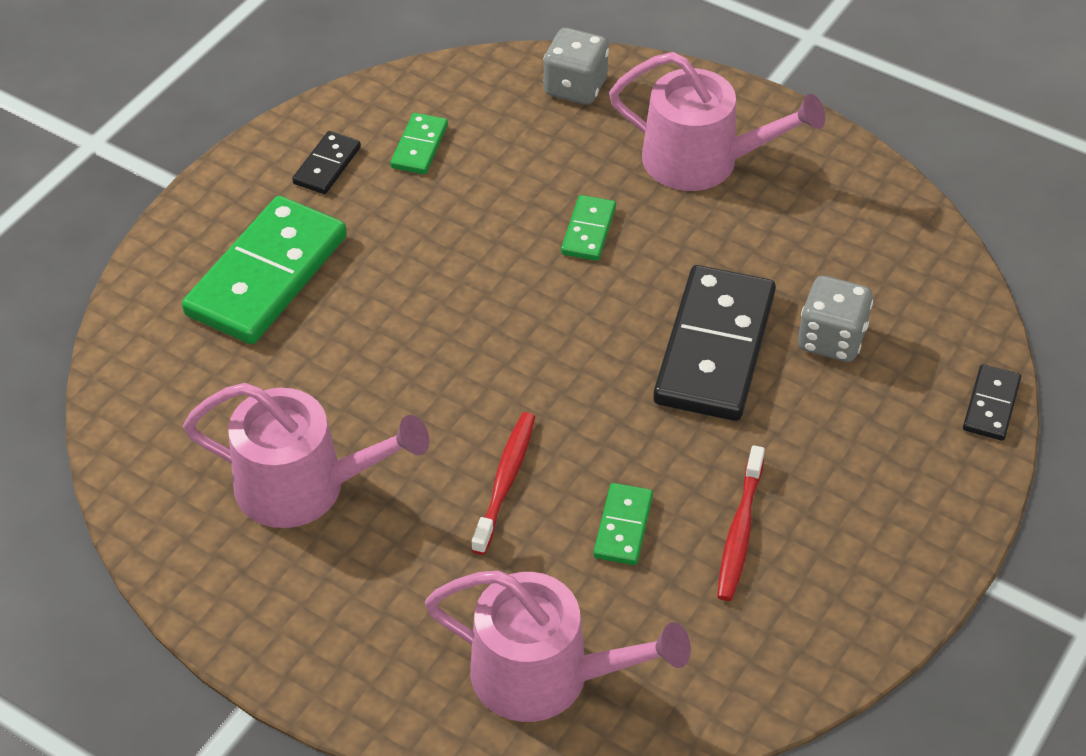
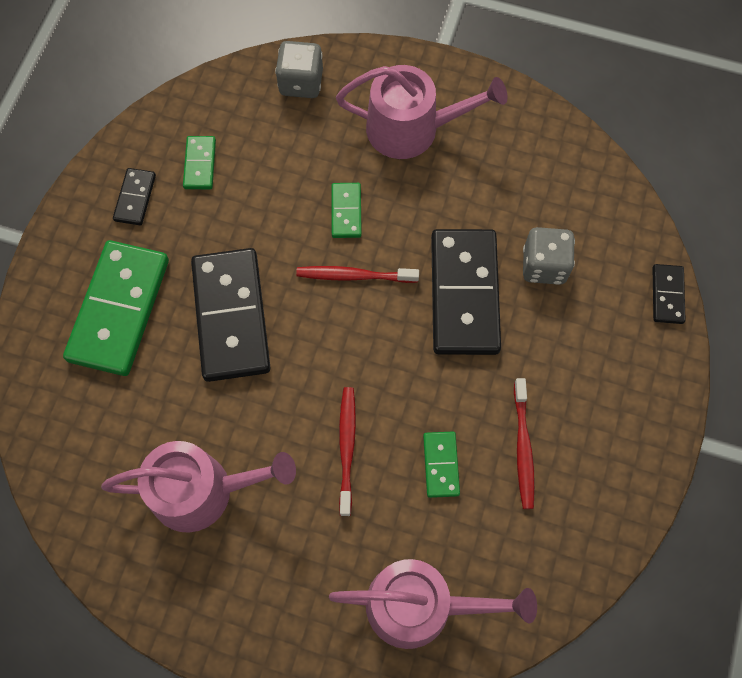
camera: 15 degrees left, 20 degrees up
(404, 311) = (231, 316): none -> black domino
(576, 300) = (354, 276): none -> red toothbrush

